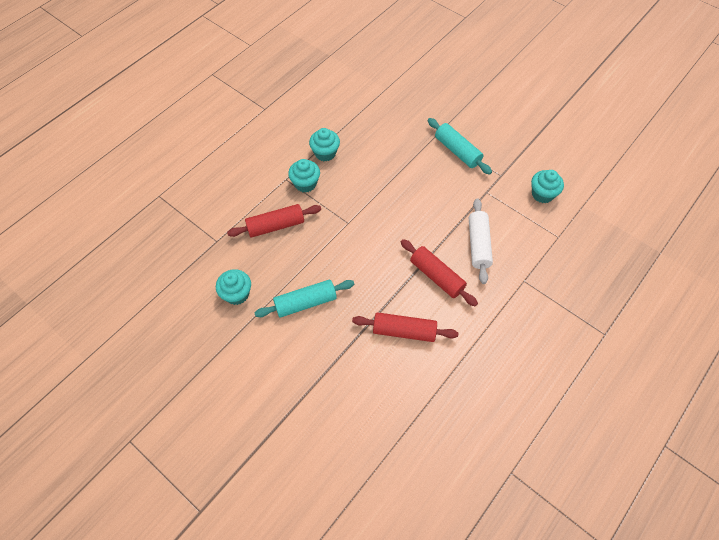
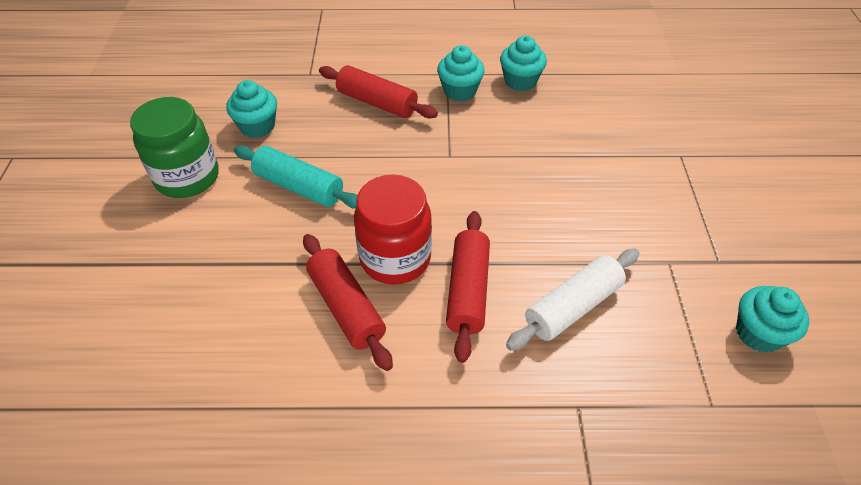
camera: 50 degrees right, 10 degrees down
(245, 352) = (187, 177): none -> green jar
(392, 292) = (395, 258): none -> red jar
(457, 151) = (689, 190): turquoise rolling pin -> none

